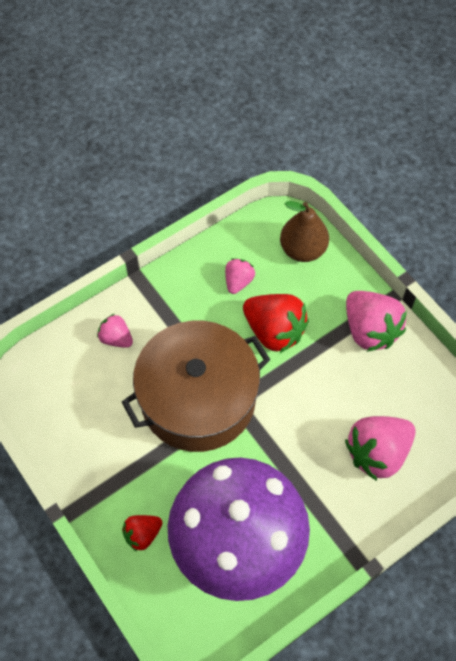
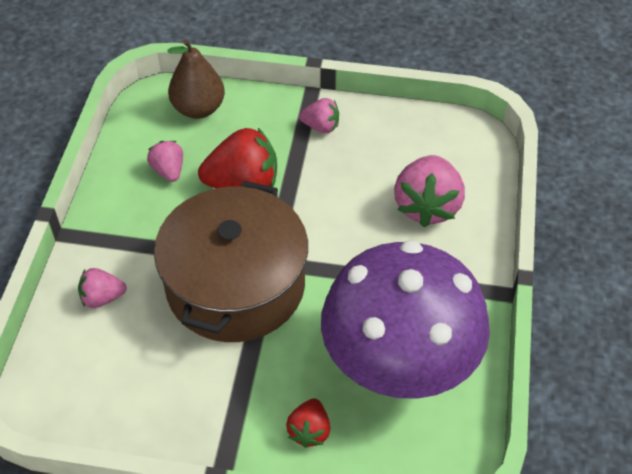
camera: 45 degrees left, 10 degrees down
(370, 330) = (321, 126): pink strawberry -> pink strawberry, size x0.54

